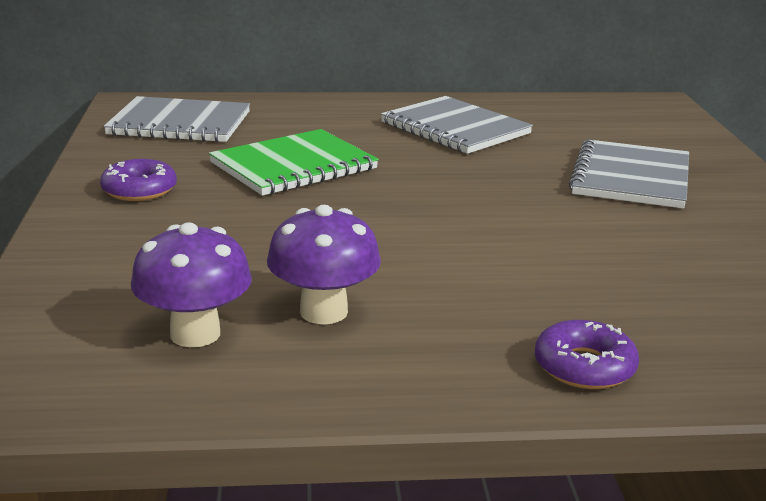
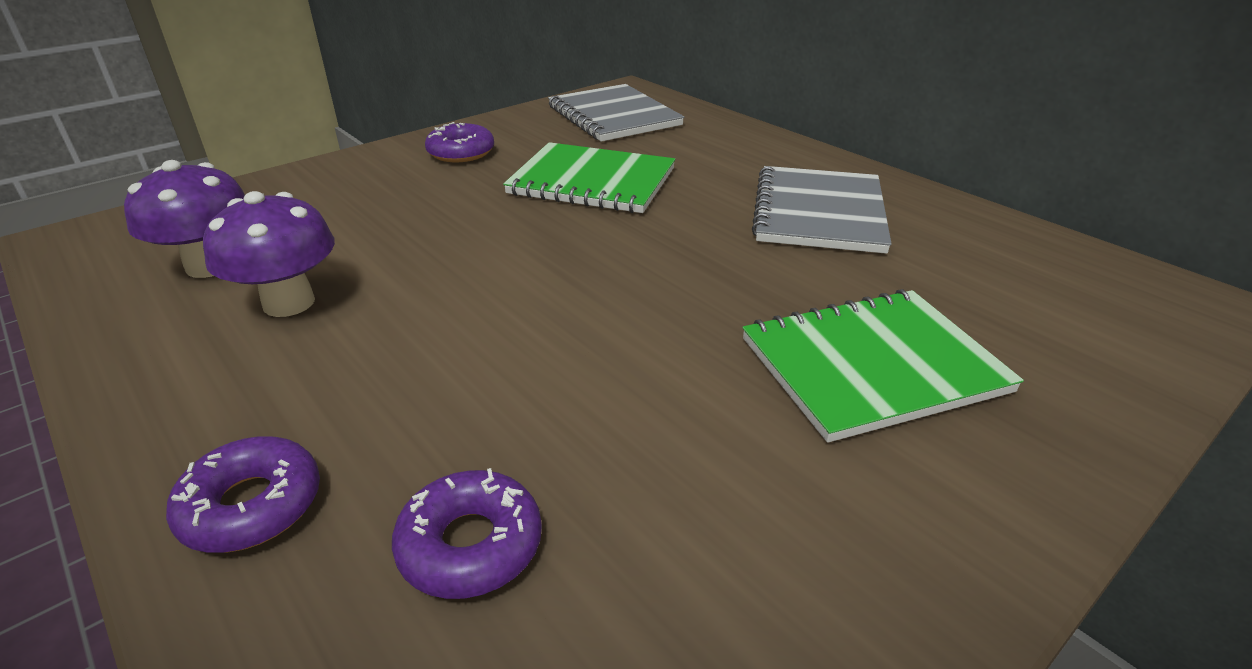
camera: 55 degrees right, 10 degrees up
(631, 177) = (872, 365): grey notebook -> green notebook
(680, 311) = (470, 545): none -> purple donut

